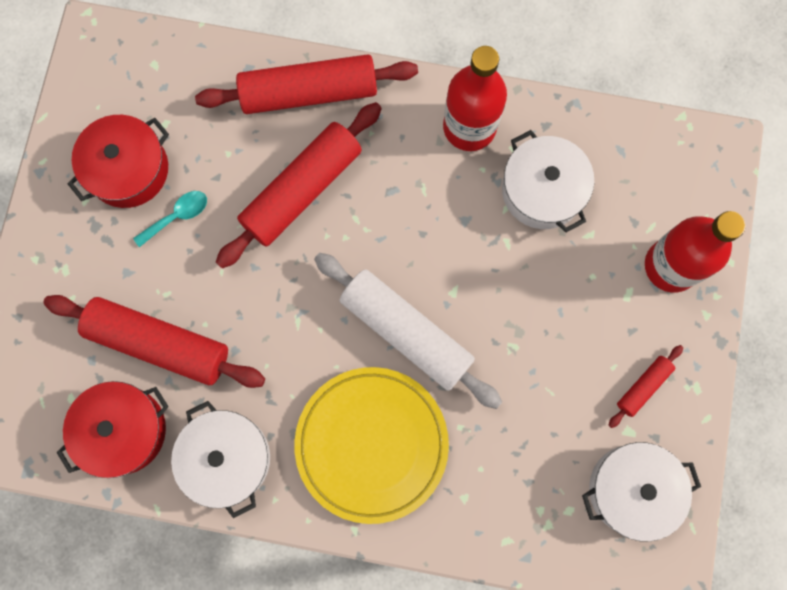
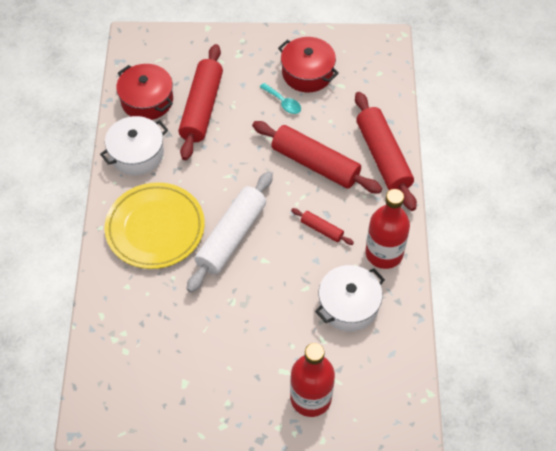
camera: 80 degrees right, 20 degrees down
(632, 489) = (144, 389): white pot -> none
(643, 386) = (218, 389): red rolling pin -> red rolling pin (322, 229)

